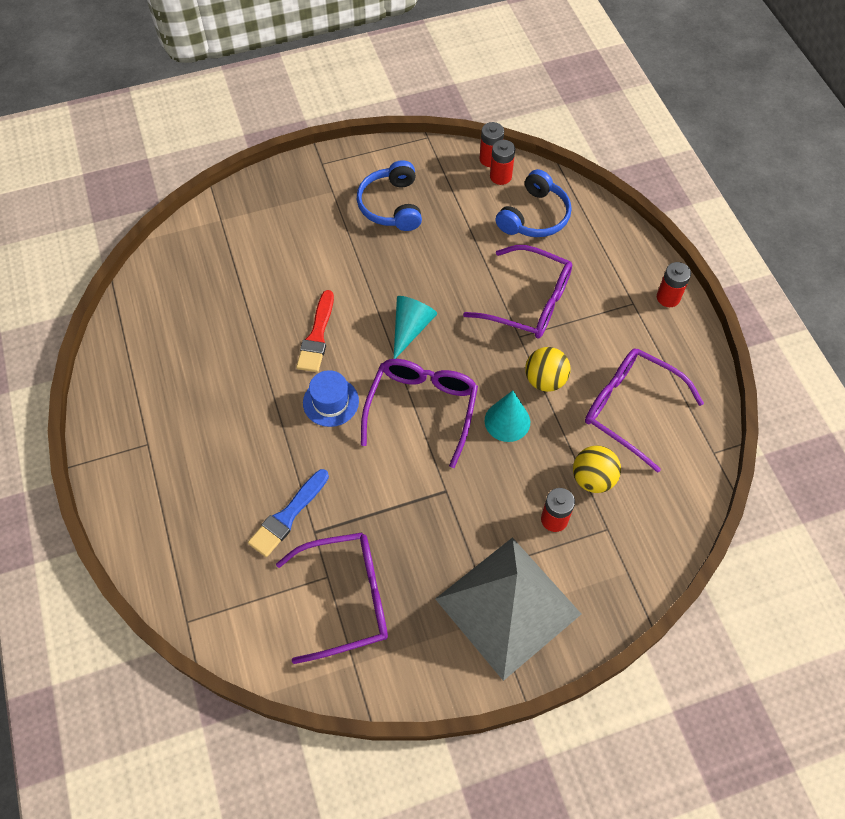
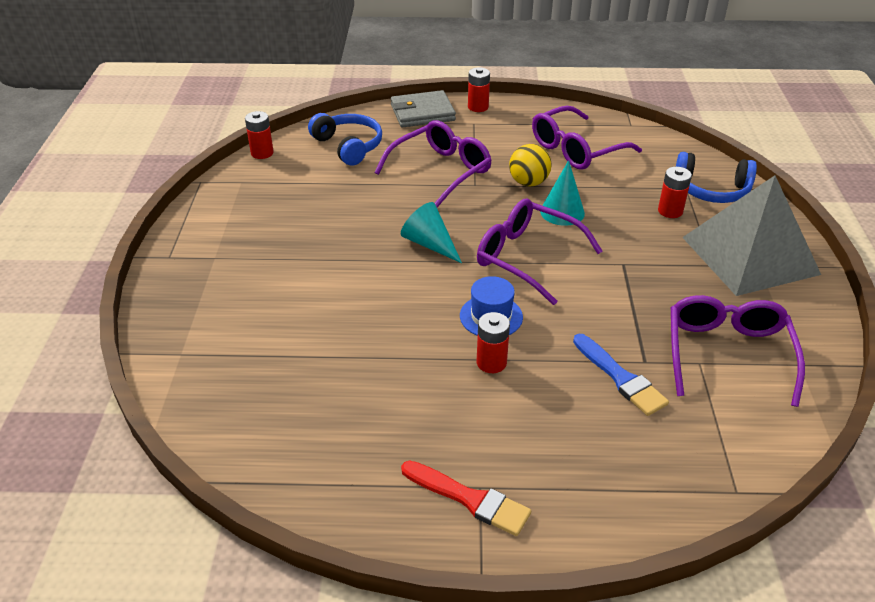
camera: 70 degrees left, 20 degrees down
(317, 336) = (402, 309): red brush -> red brush (470, 499)
(391, 205) = (268, 222): blue headphones -> blue headphones (711, 190)
(500, 176) = (288, 152): red battery -> red battery (491, 362)
(593, 478) = (636, 183): yellow ball -> none
(628, 253) = (422, 113): none -> grey wallet

